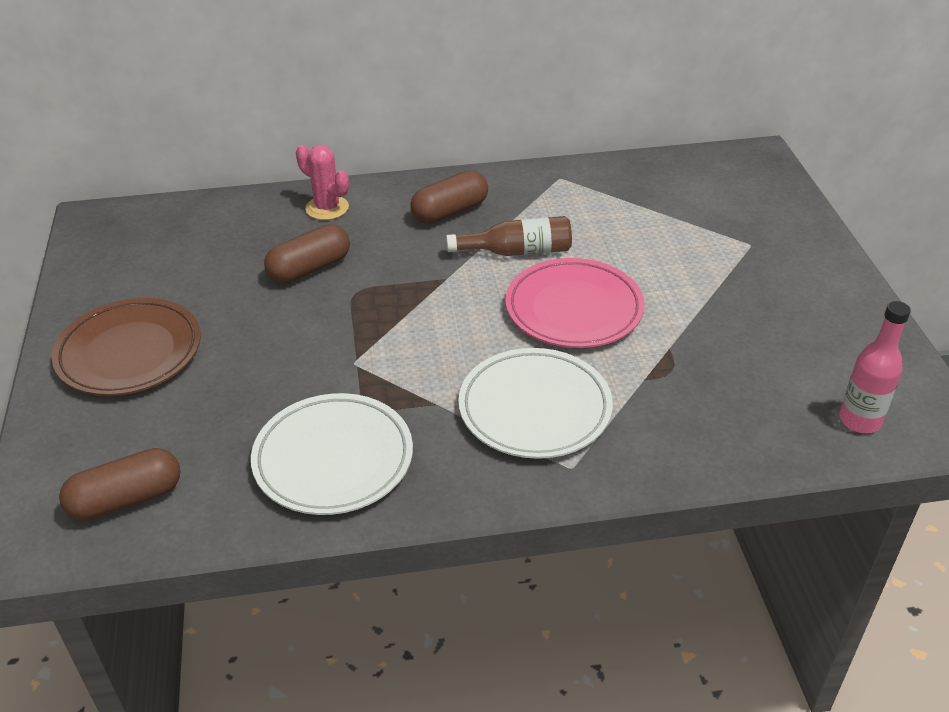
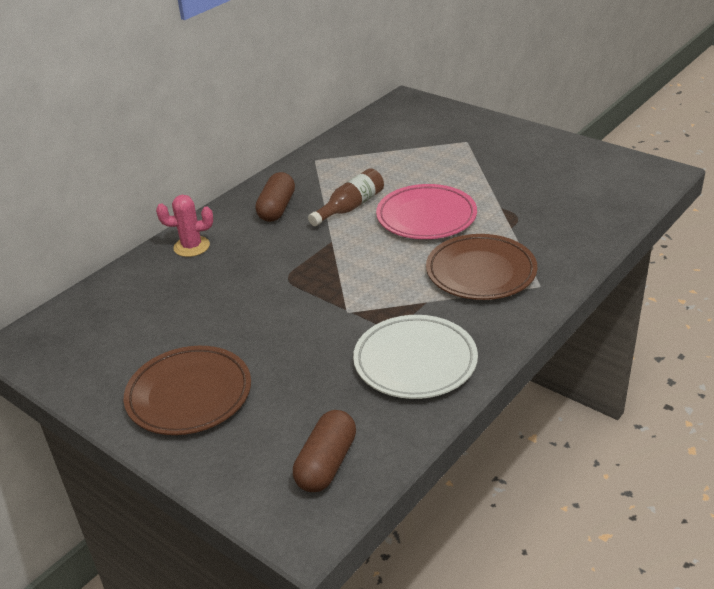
camera: 40 degrees left, 5 degrees down
(309, 269) = (236, 283): brown capsule -> none
(535, 409) = (481, 272): white plate -> brown plate
(859, 420) = (627, 189): pink bottle -> none

